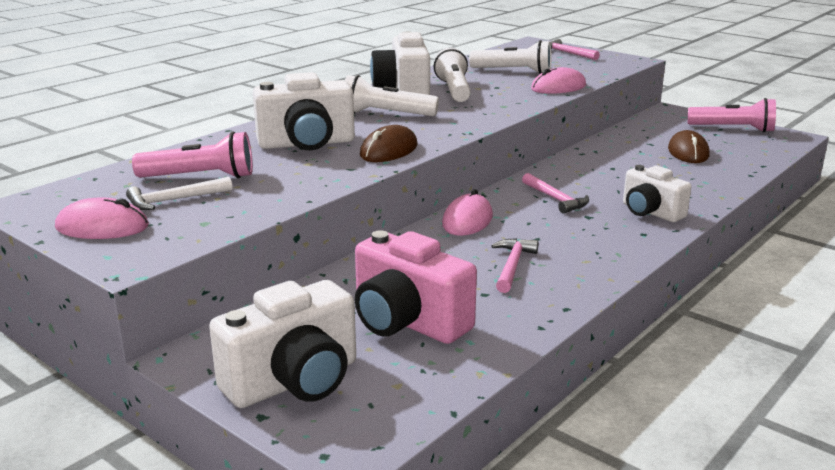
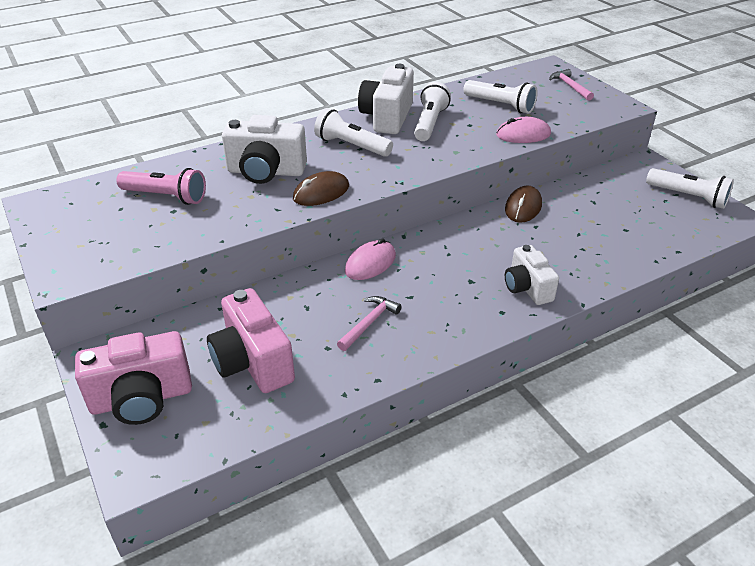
camera: 20 degrees right, 15 degrees up
(102, 227) = (69, 238): pink mouse -> none
(174, 200) = (132, 219): white hammer -> none
(294, 381) = (142, 399): white camera -> pink camera
(555, 199) = (458, 254): pink hammer -> none
(688, 152) = (620, 219): brown mouse -> brown mouse (523, 207)
(733, 129) = (688, 197): pink flashlight -> white flashlight

